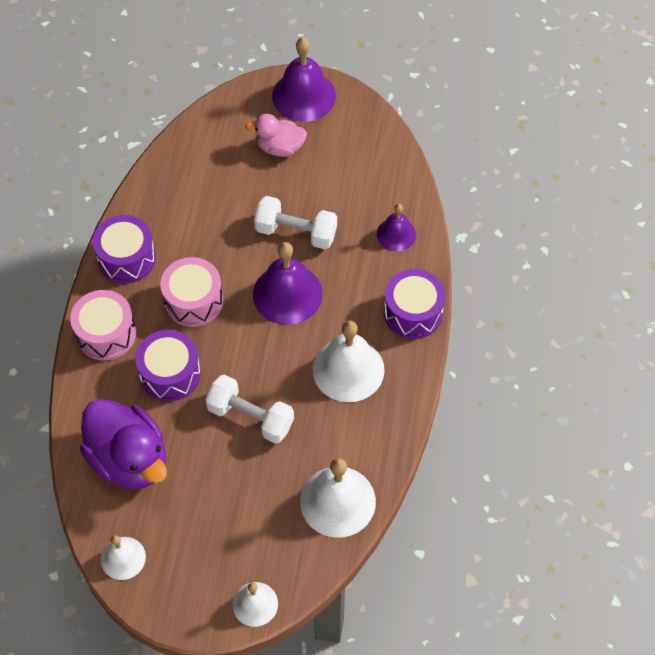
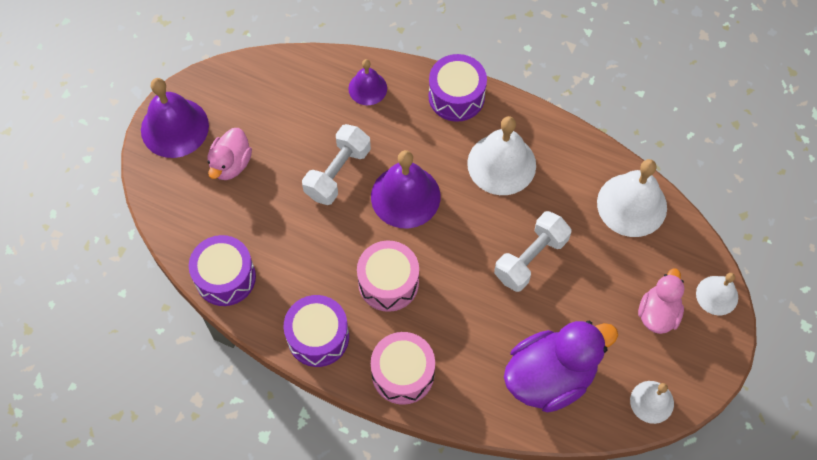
camera: 75 degrees left, 5 degrees up
(170, 374) = (465, 321): purple drum -> purple drum (225, 277)
(220, 548) = (658, 313): none -> pink duck

